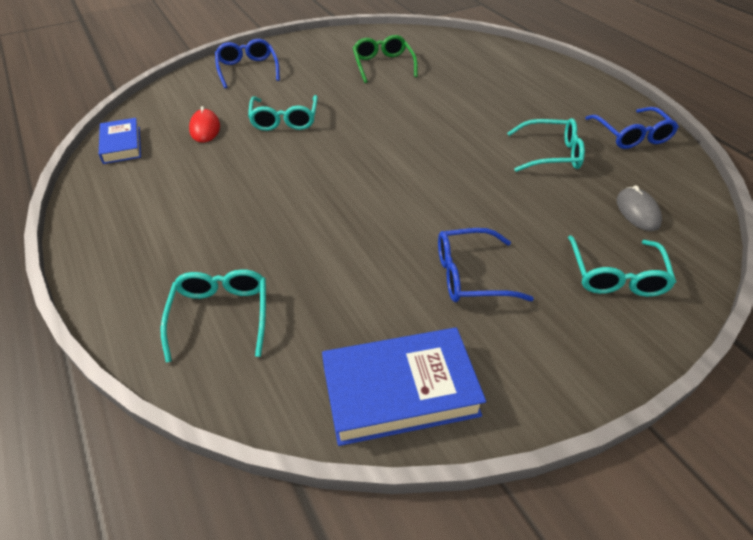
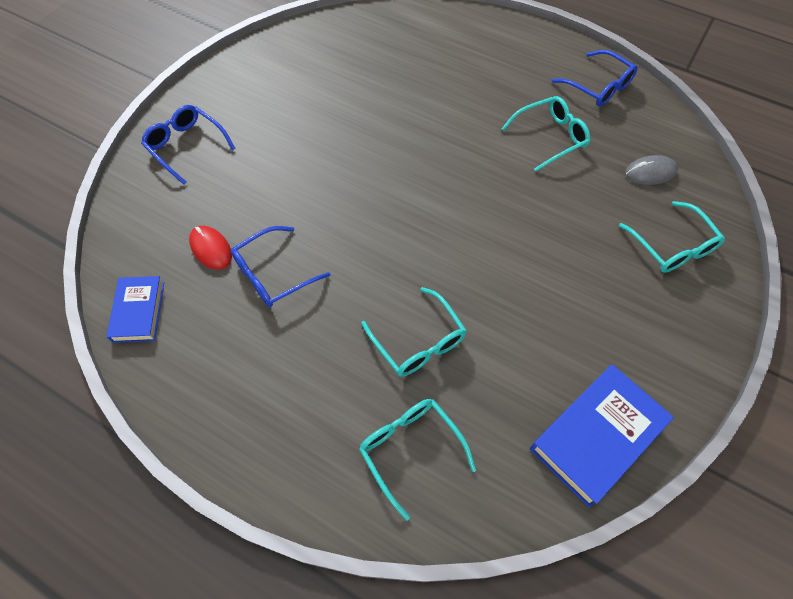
camera: 30 degrees left, 15 degrees up
(122, 145) = (139, 312): blue book -> blue book turned 45 degrees clockwise
(284, 120) = (284, 200): turquoise glasses -> turquoise glasses (418, 341)
(383, 65) = (325, 83): green glasses -> none
(470, 275) = (573, 301): blue glasses -> blue glasses (273, 274)
(637, 212) = (650, 172): grey mouse -> grey mouse turned 60 degrees counterclockwise

